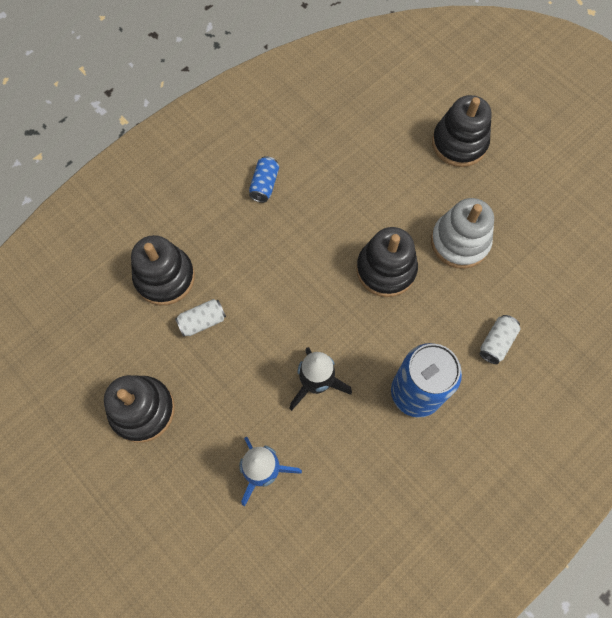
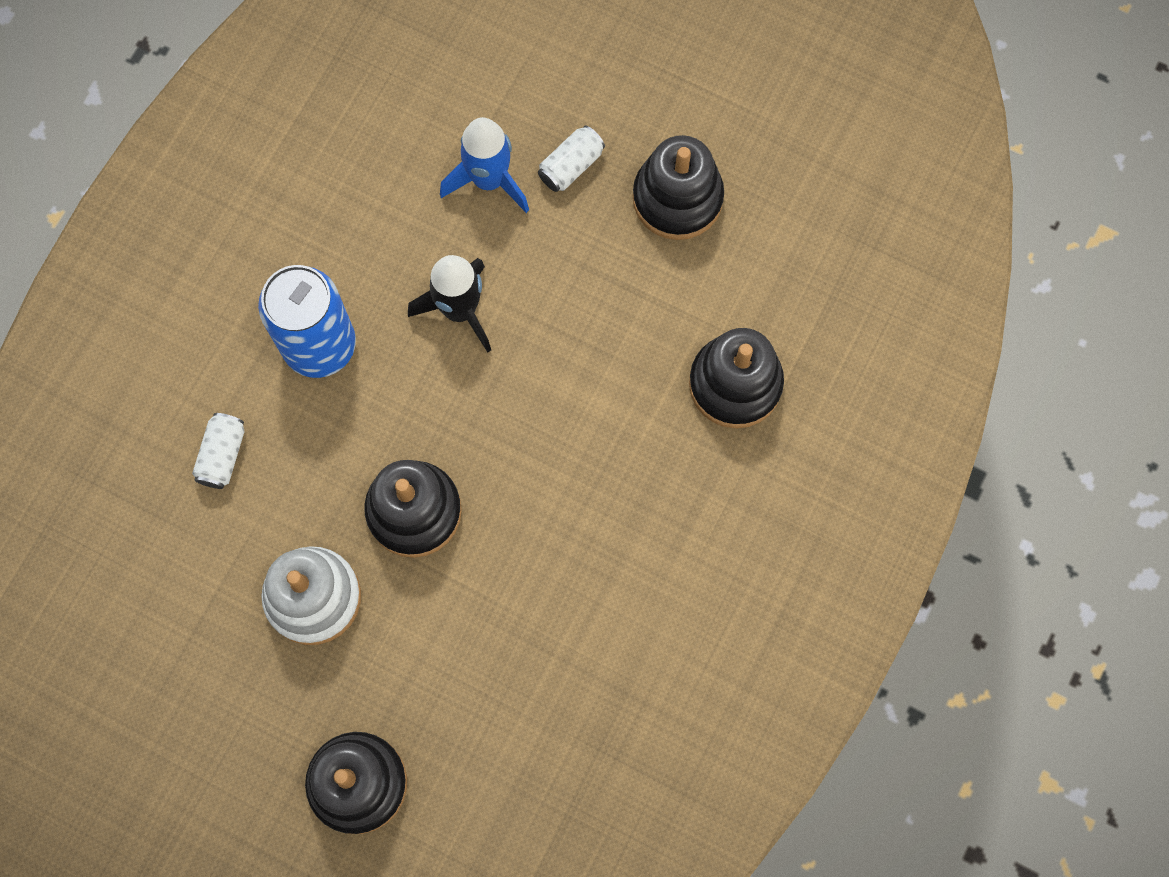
camera: 160 degrees right, 5 degrees up
(202, 321) = (652, 340): white can -> white can (571, 166)
(264, 185) = (652, 588): blue can -> none

